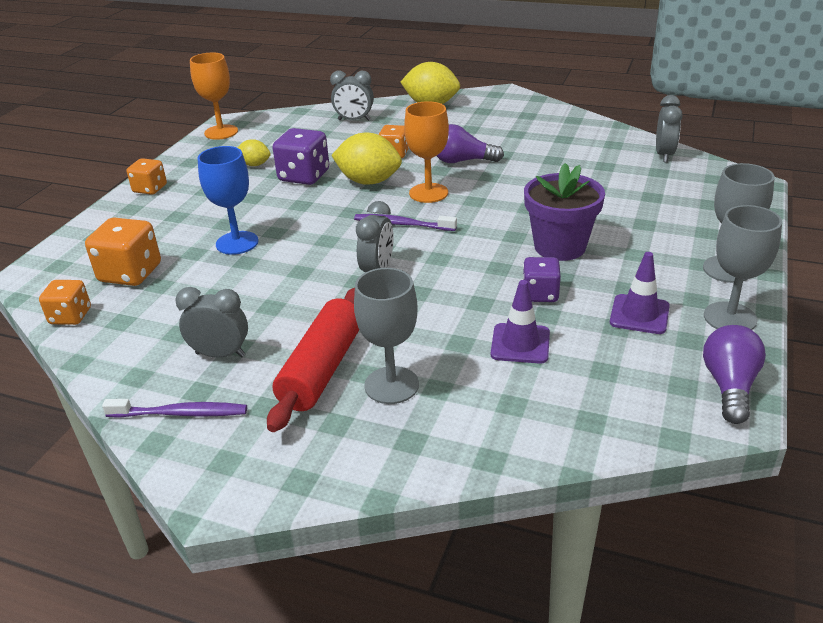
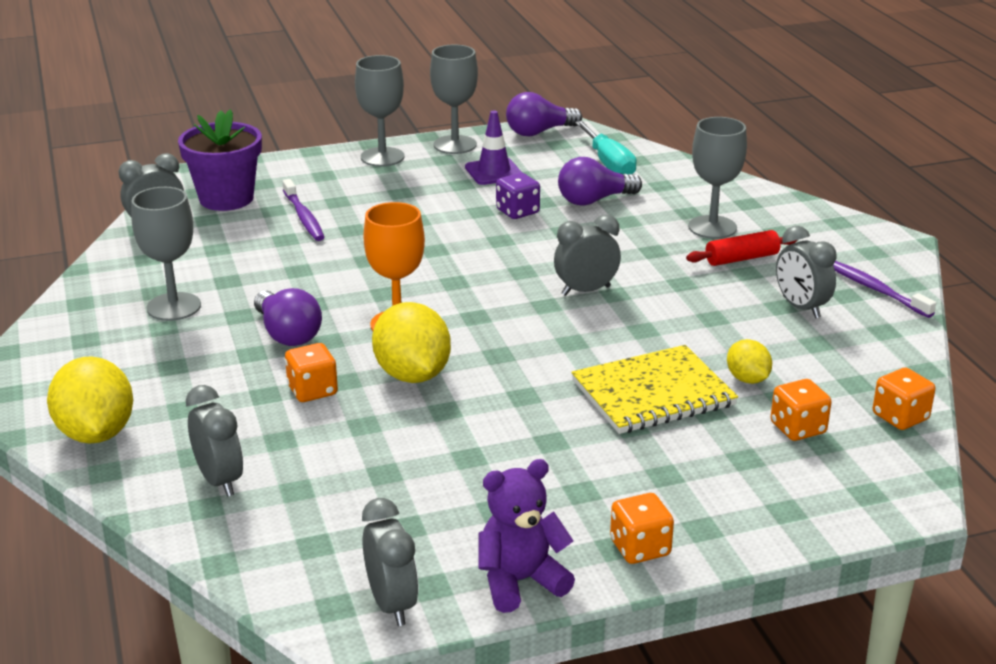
camera: 130 degrees left, 5 degrees down
(130, 273) = (798, 428): orange dice -> orange dice, size x0.64
(184, 158) = (520, 581): none -> purple teddy bear
(221, 132) = (392, 604): orange goblet -> grey clock
(237, 243) = (653, 393): blue goblet -> yellow notebook
(254, 165) = (465, 493): yellow lemon -> yellow lemon (747, 379)
(304, 176) = (452, 430): purple dice -> none
(322, 369) = (741, 258): red rolling pin -> red rolling pin, size x0.59
(402, 224) = (485, 312): purple toothbrush -> purple toothbrush (303, 217)
(520, 344) = (594, 200): purple traffic cone -> purple light bulb
(537, 140) = (174, 307): none -> grey goblet
(560, 247) = (428, 224): purple flower pot -> purple flower pot (226, 198)
(598, 394) = (608, 163): none -> turquoise screwdriver

